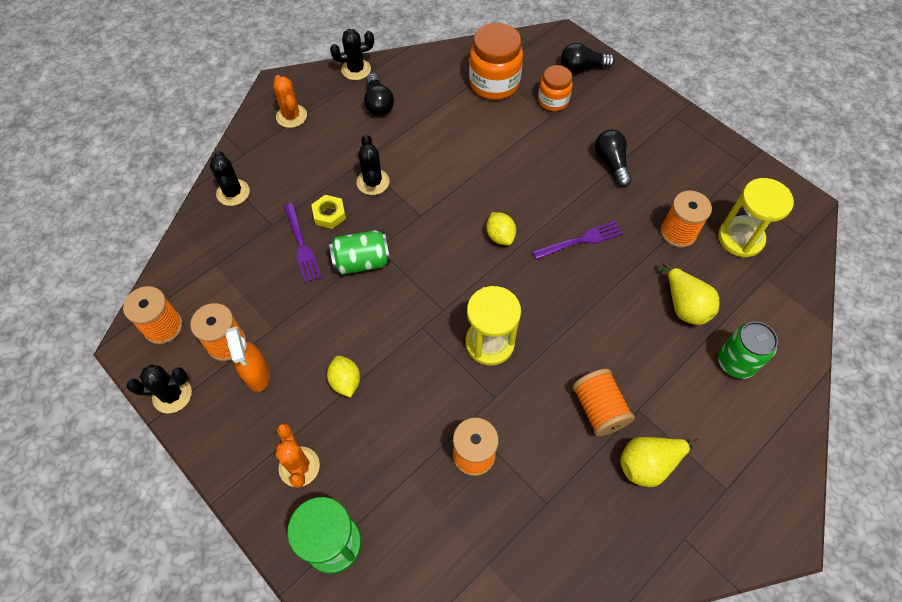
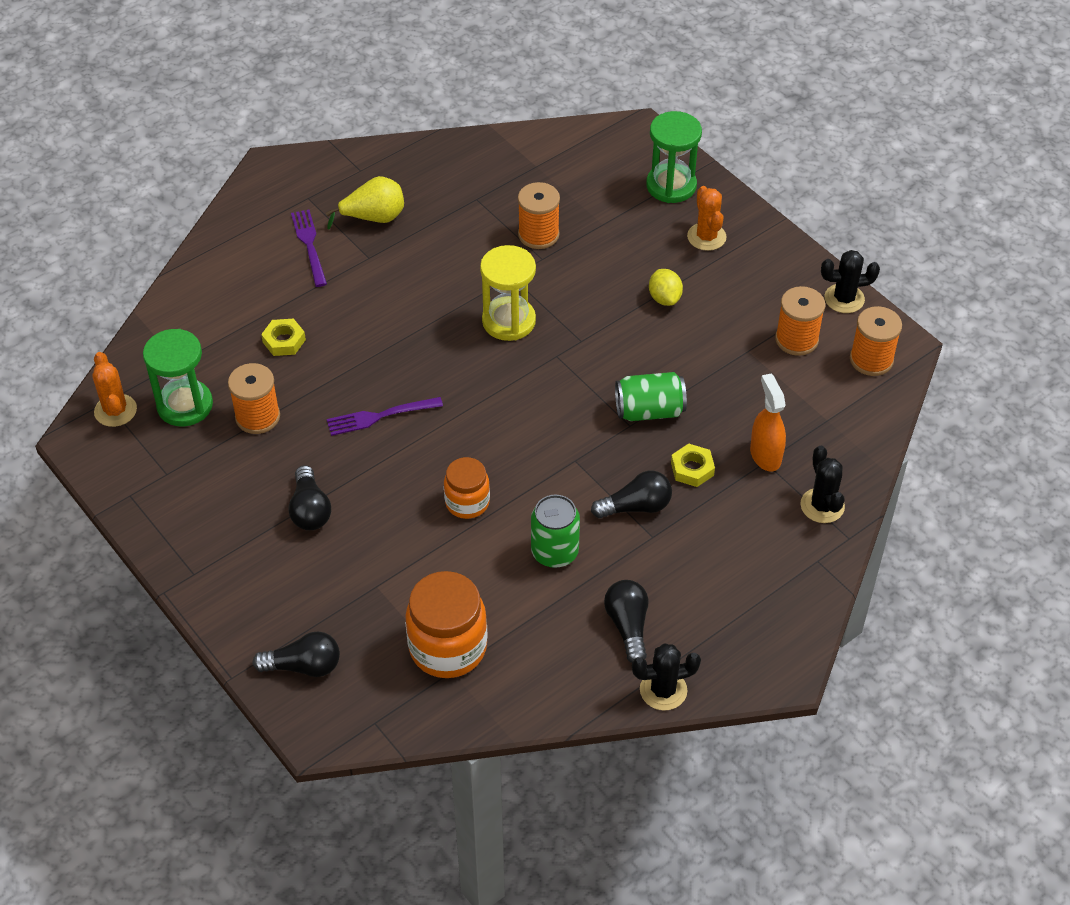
camera: 175 degrees left, 10 degrees down
(257, 374) = (758, 310): orange spray bottle -> orange spray bottle (765, 455)
(291, 116) = (757, 614): orange cactus -> orange cactus (115, 410)
(301, 245) = (724, 434): purple fork -> purple fork (309, 245)
(373, 182) = (636, 507): black cactus -> black light bulb
(500, 236) = (478, 428): yellow lemon -> none
(553, 101) = (364, 611): orange jar -> orange jar (467, 502)
(598, 409) = (408, 260): orange spool -> none
(684, 306) = (284, 341): yellow pear -> yellow nut
(735, 362) = (252, 288): green can -> green can (554, 552)
(740, 238) = (185, 405): yellow hourglass -> green hourglass

